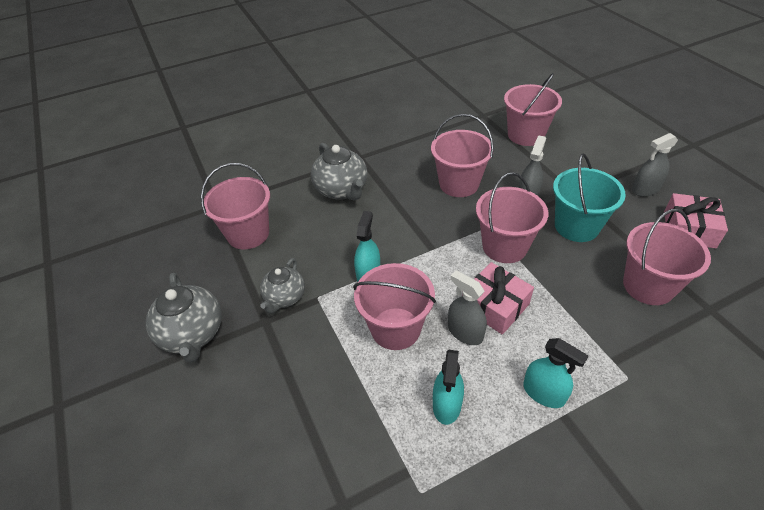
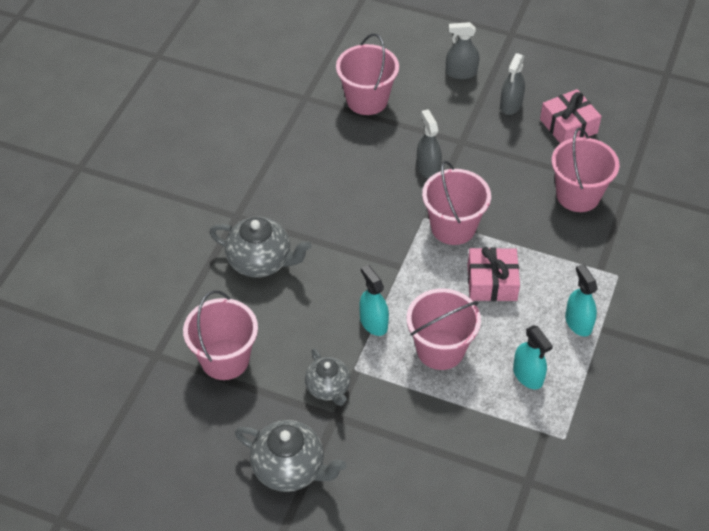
camera: 45 degrees left, 5 degrees up
(459, 184) = (359, 190): pink bucket -> none
(465, 332) = (491, 317): grey spray bottle -> grey spray bottle (461, 72)
(544, 393) = (578, 322): turquoise spray bottle -> turquoise spray bottle turned 105 degrees counterclockwise
(576, 226) = (489, 173): turquoise bucket -> none

